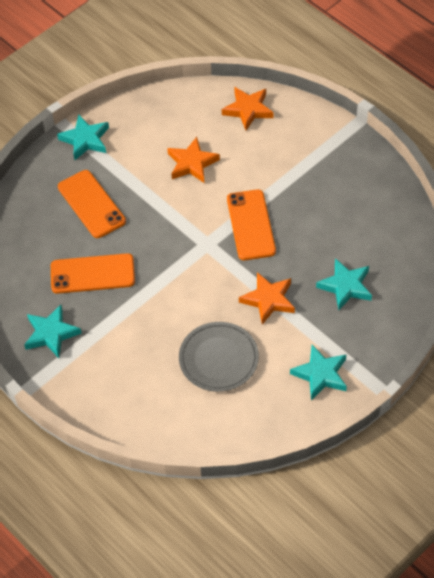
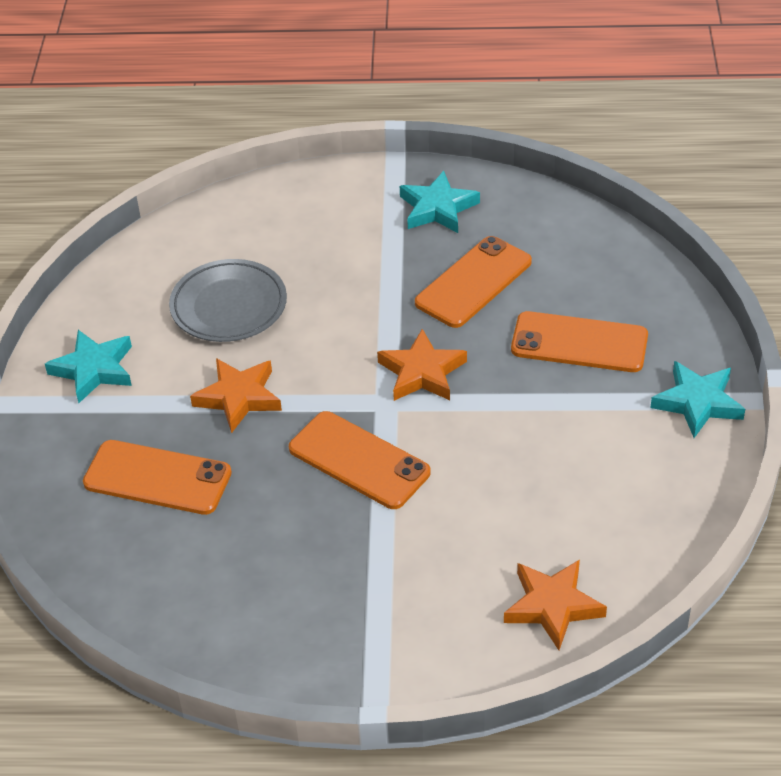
camera: 135 degrees right, 10 degrees down
(192, 163) = (529, 476): orange star -> orange star (422, 372)
(345, 286) = (157, 478): turquoise star -> orange phone

